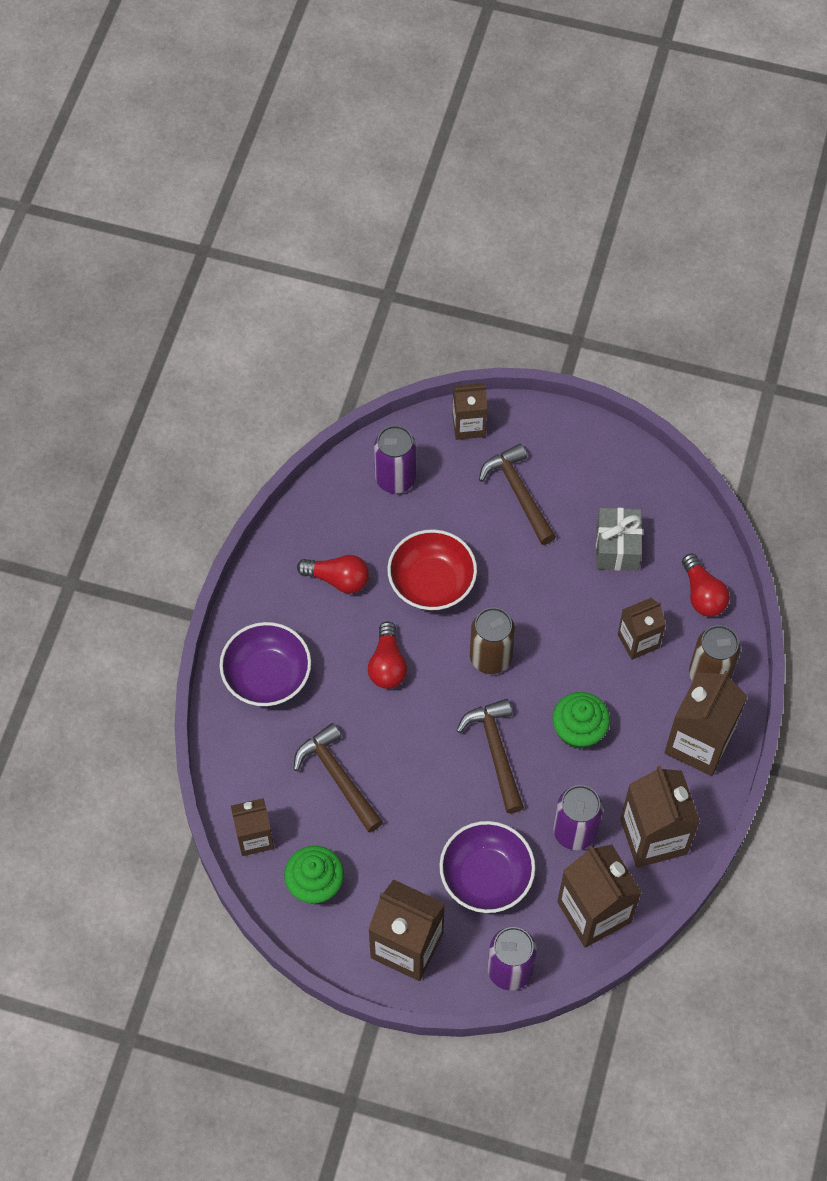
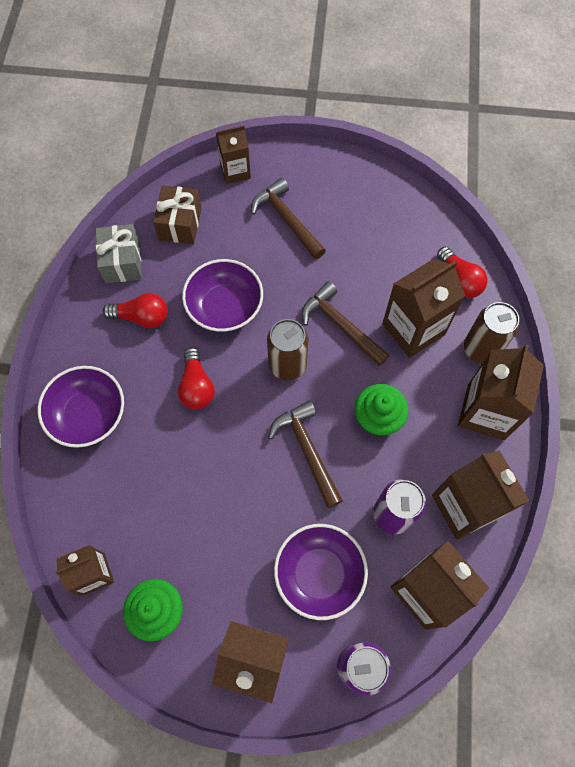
camera: 10 degrees left, 5 degrees up
(338, 777) = (166, 500): brown hammer -> brown hammer (341, 325)
(395, 479) = (180, 224): purple can -> brown gift
(431, 582) = (225, 307): red bowl -> purple bowl
(617, 547) = (378, 252): grey gift -> grey gift (122, 262)
(638, 641) = (413, 329): brown carton -> brown carton, size x1.63

